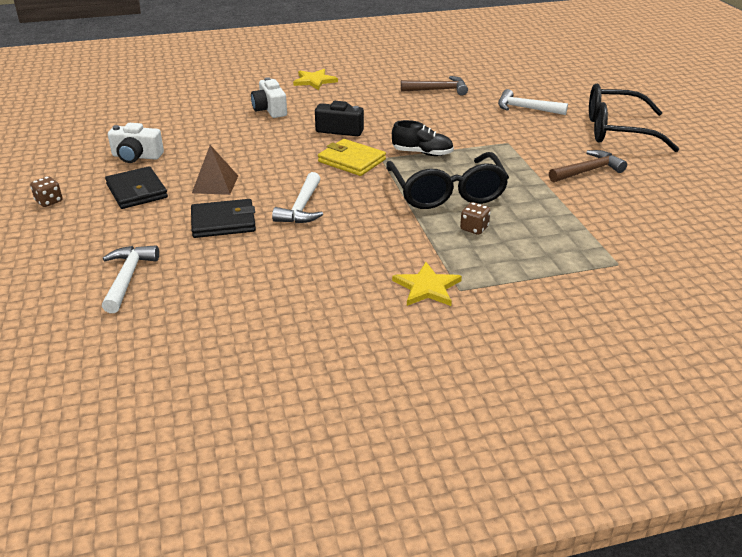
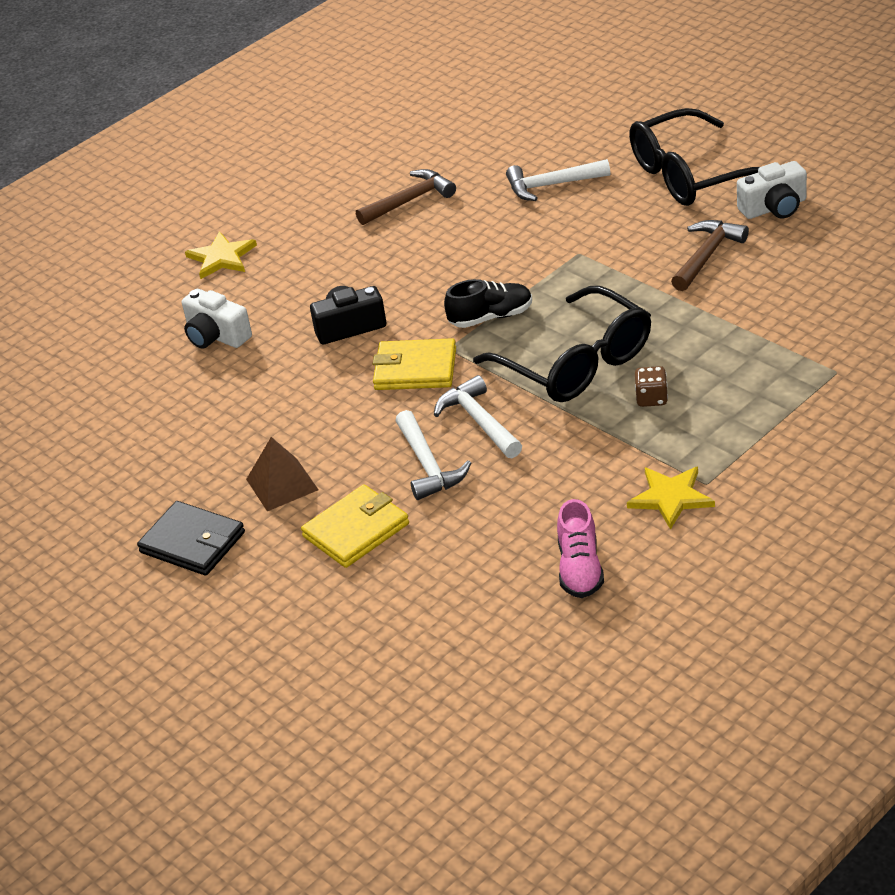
camera: 25 degrees left, 5 degrees up
(49, 201) = (95, 612): brown dice -> none
(128, 278) = (331, 653): white hammer -> white hammer (479, 421)
(136, 156) = (124, 494): white camera -> white camera (774, 208)
(223, 222) = (356, 530): black wallet -> yellow wallet
(323, 301) = (580, 568): none -> pink shoe

